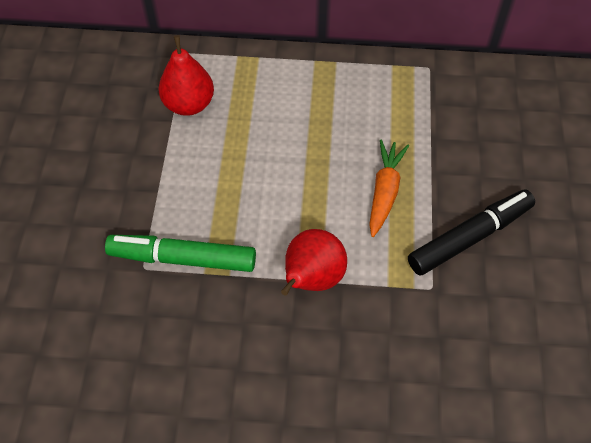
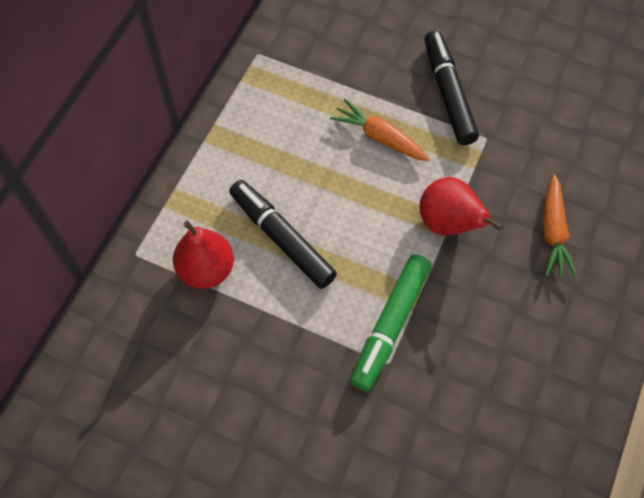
camera: 70 degrees left, 5 degrees up
(240, 147) = (281, 238): none -> black marker
(344, 383) = (553, 232): none -> orange carrot

